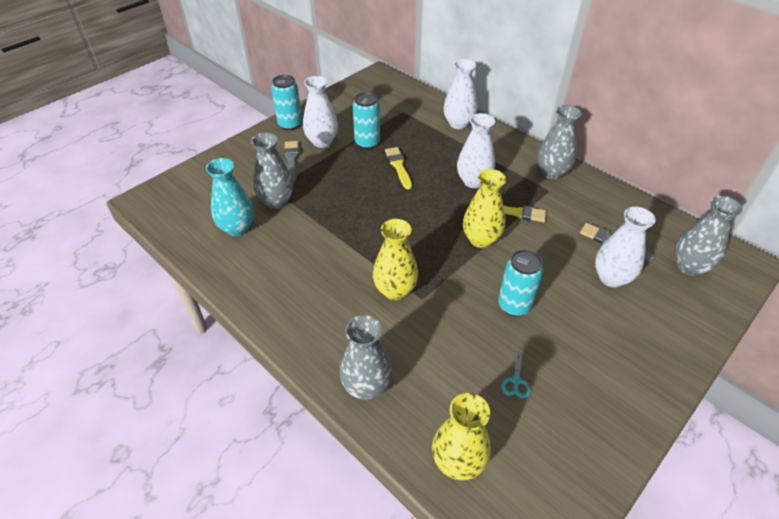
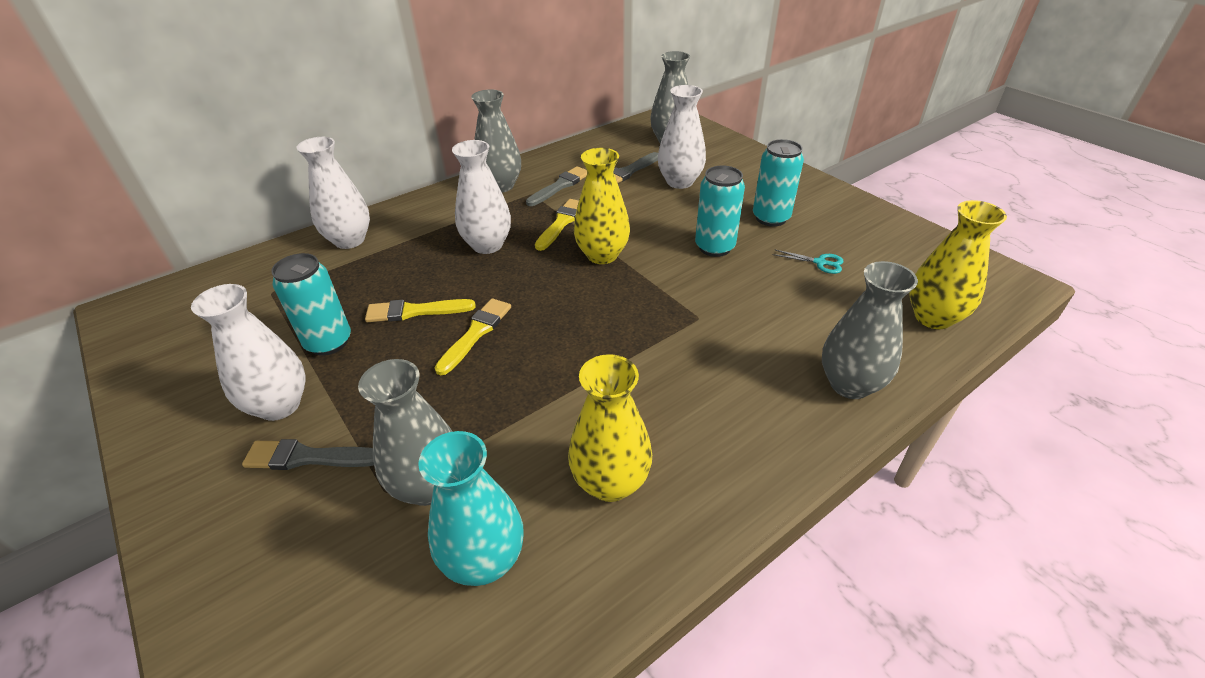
camera: 80 degrees left, 5 degrees down
(290, 124) = (178, 457): turquoise can -> turquoise can (771, 218)
(384, 194) = (476, 333): none -> yellow brush
(395, 290) = (682, 341): yellow vase -> yellow vase (610, 482)
(567, 204) = (560, 186): none -> grey brush

